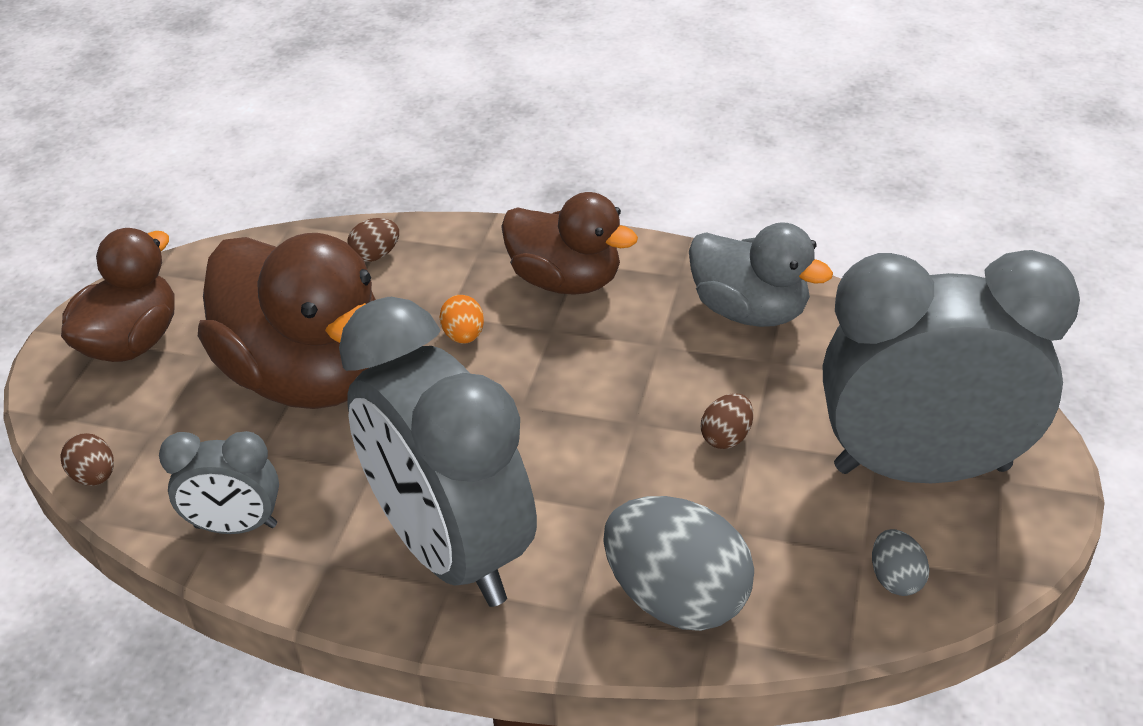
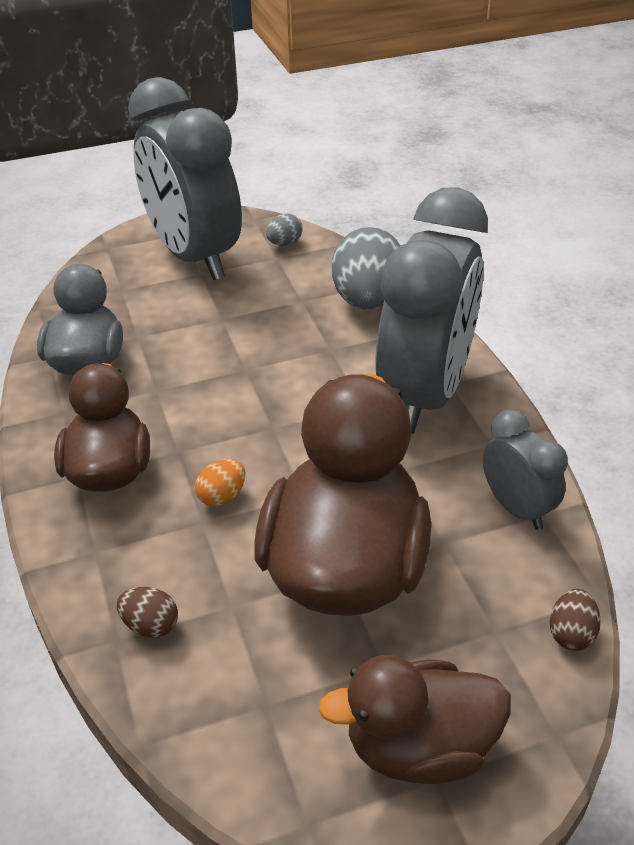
camera: 125 degrees left, 0 degrees up
(726, 437) = (227, 328): brown egg -> none

